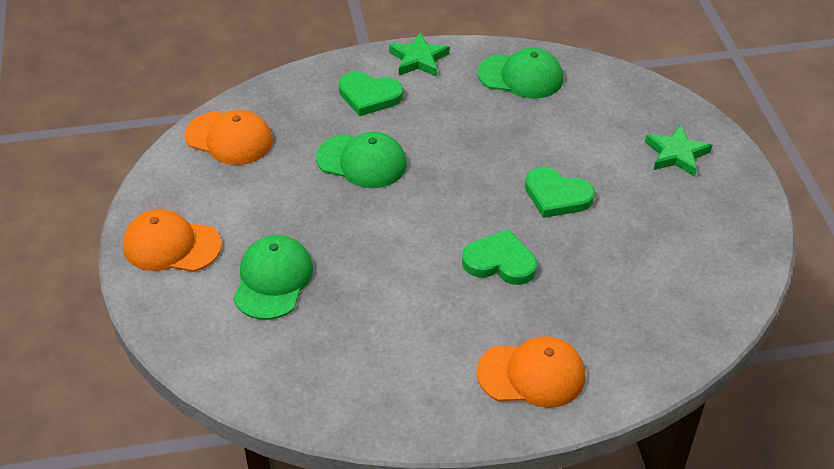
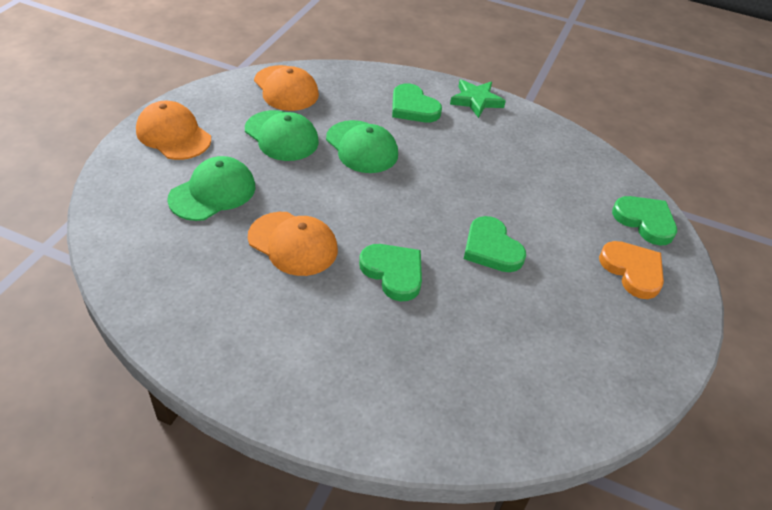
camera: 30 degrees right, 0 degrees up
(521, 76) = (547, 148): green cap -> green cap (281, 136)
(532, 374) = (329, 376): orange cap -> orange cap (293, 244)
(651, 104) = (645, 221): none -> green heart
(676, 154) = (632, 271): green star -> orange heart

